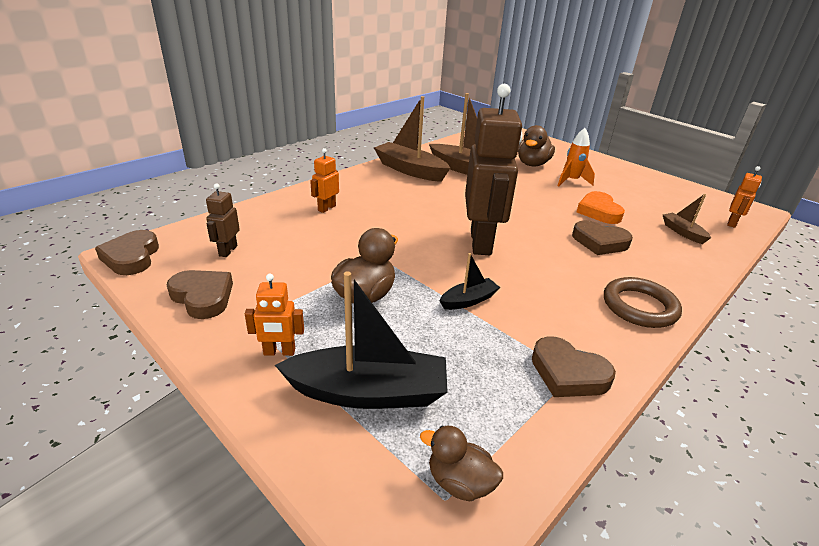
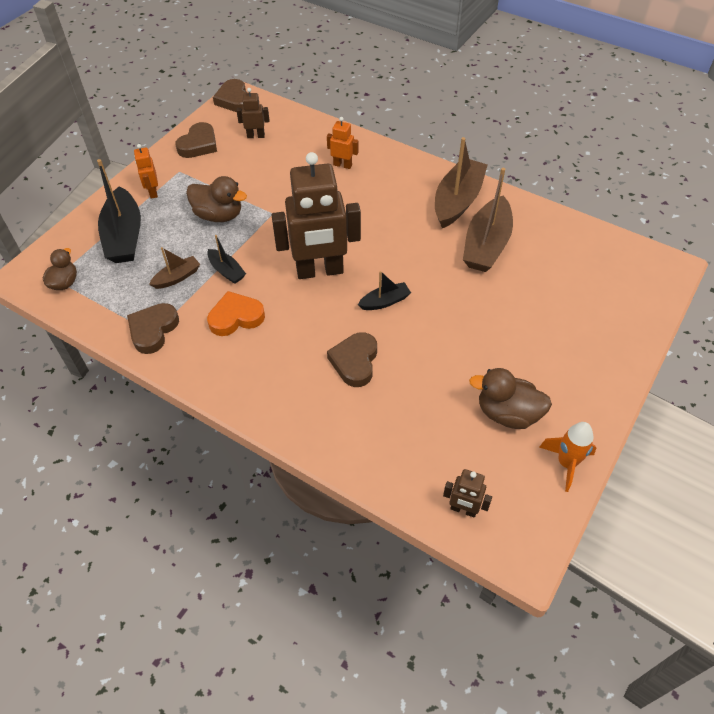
camera: 80 degrees right, 20 degrees up
(131, 257) = (234, 100): brown heart -> brown heart turned 90 degrees counterclockwise
(526, 218) = (384, 301): none -> black boat
(532, 164) = (544, 304): brown duck -> brown duck (507, 413)
(571, 181) = (509, 343): orange rocket -> orange rocket (566, 463)
(598, 211) = (430, 366): orange heart -> orange heart (236, 317)
(639, 306) = (245, 382): brown ring -> none
(682, 232) = (410, 445): brown boat -> brown boat (177, 277)
(732, 223) = (463, 510): orange robot -> brown robot

